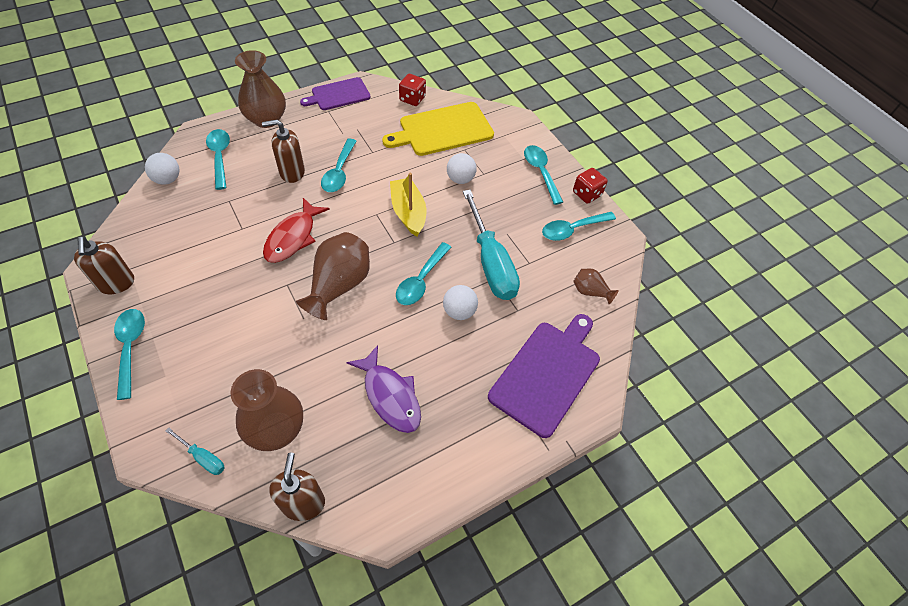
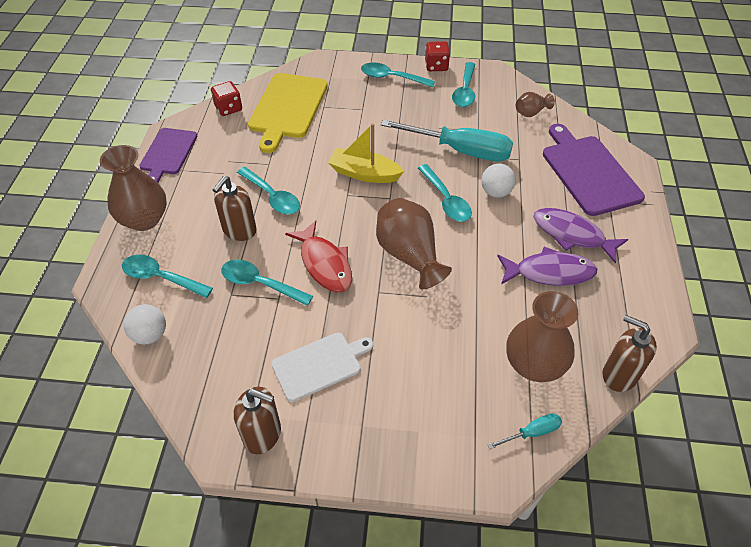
camera: 50 degrees left, 5 degrees down
(130, 348) = (361, 450): turquoise spoon -> turquoise spoon (260, 283)
(194, 284) = (319, 365): none -> white cutting board
(450, 395) = (572, 235): none -> purple fish
(460, 179) = (355, 125): white ball -> none

